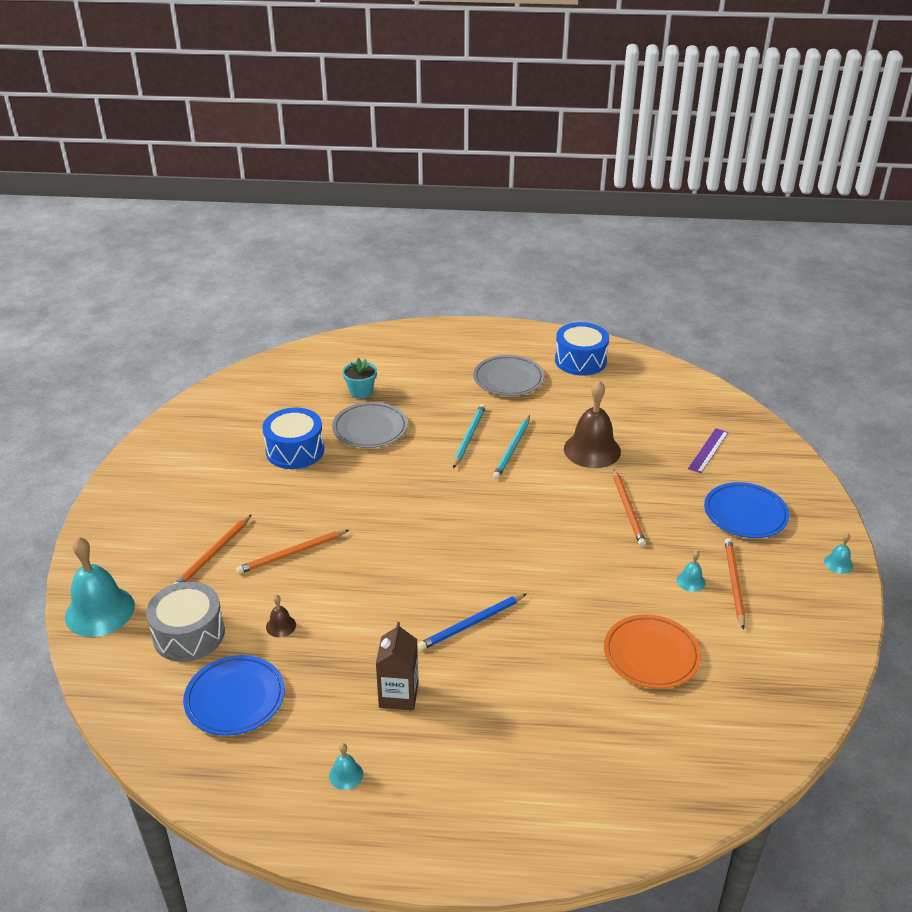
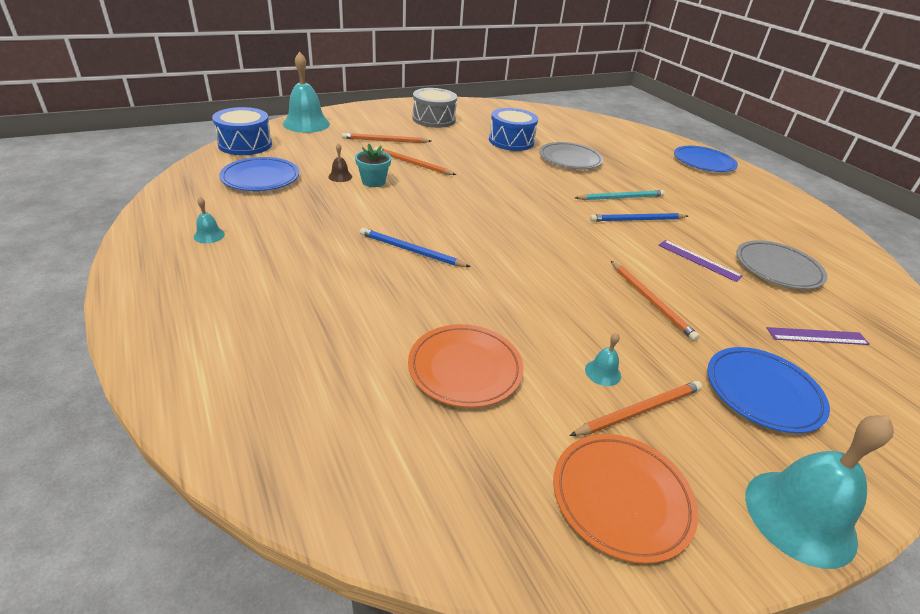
camera: 55 degrees right, 0 degrees up
(189, 634) = (307, 151): grey drum -> grey drum (433, 119)
(361, 392) = (602, 147): turquoise flower pot -> turquoise flower pot (373, 181)
(398, 695) = (305, 237): brown carton -> none
(441, 344) = (703, 162): none -> blue plate
(508, 379) = (715, 198): grey plate -> grey plate (777, 268)
(512, 449) = (637, 220): turquoise pencil -> blue pencil
(580, 360) = (801, 226): blue drum -> blue drum (245, 144)
(592, 450) = (699, 260): brown bell -> purple ruler
(628, 509) = (651, 301): orange pencil -> orange pencil turned 75 degrees counterclockwise
(797, 632) = (621, 498): none -> orange plate
(838, 563) = (799, 516): turquoise bell -> turquoise bell, size x2.29

